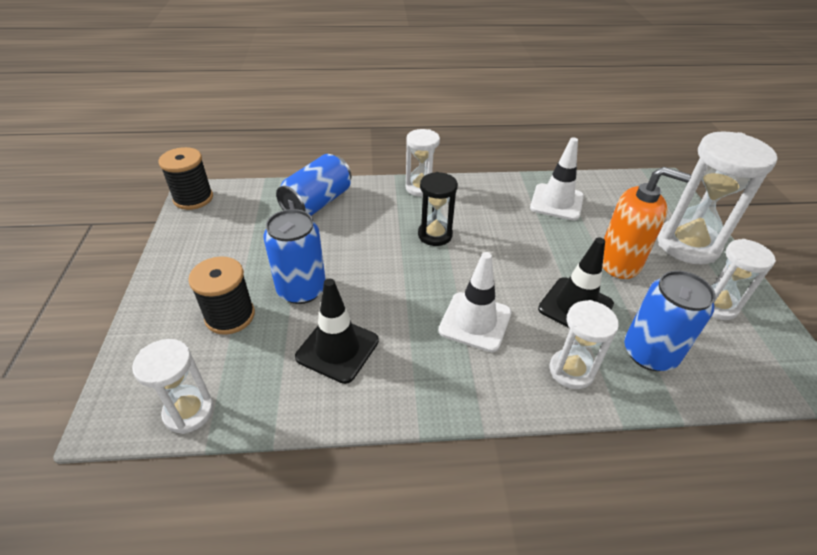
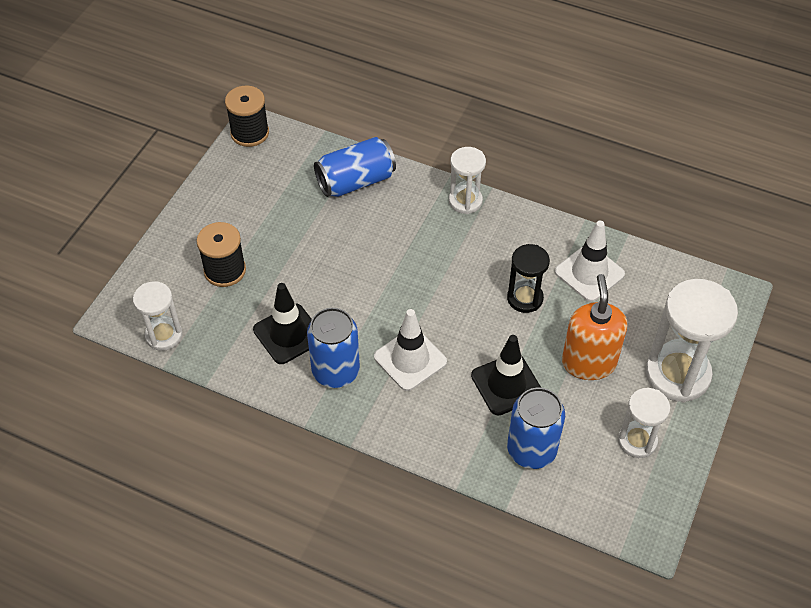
camera: 30 degrees right, 10 degrees up
(301, 289) = (291, 269): blue can -> blue can (335, 371)
(435, 235) = (439, 261): black hourglass -> black hourglass (525, 298)
(571, 371) = (453, 433): white hourglass -> none
(619, 262) = (588, 362): orange soap dispenser -> orange soap dispenser turned 135 degrees counterclockwise

